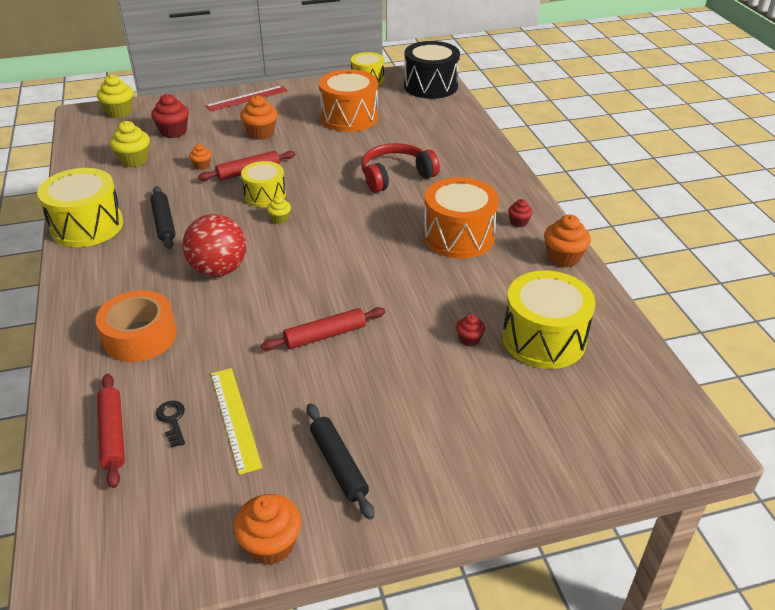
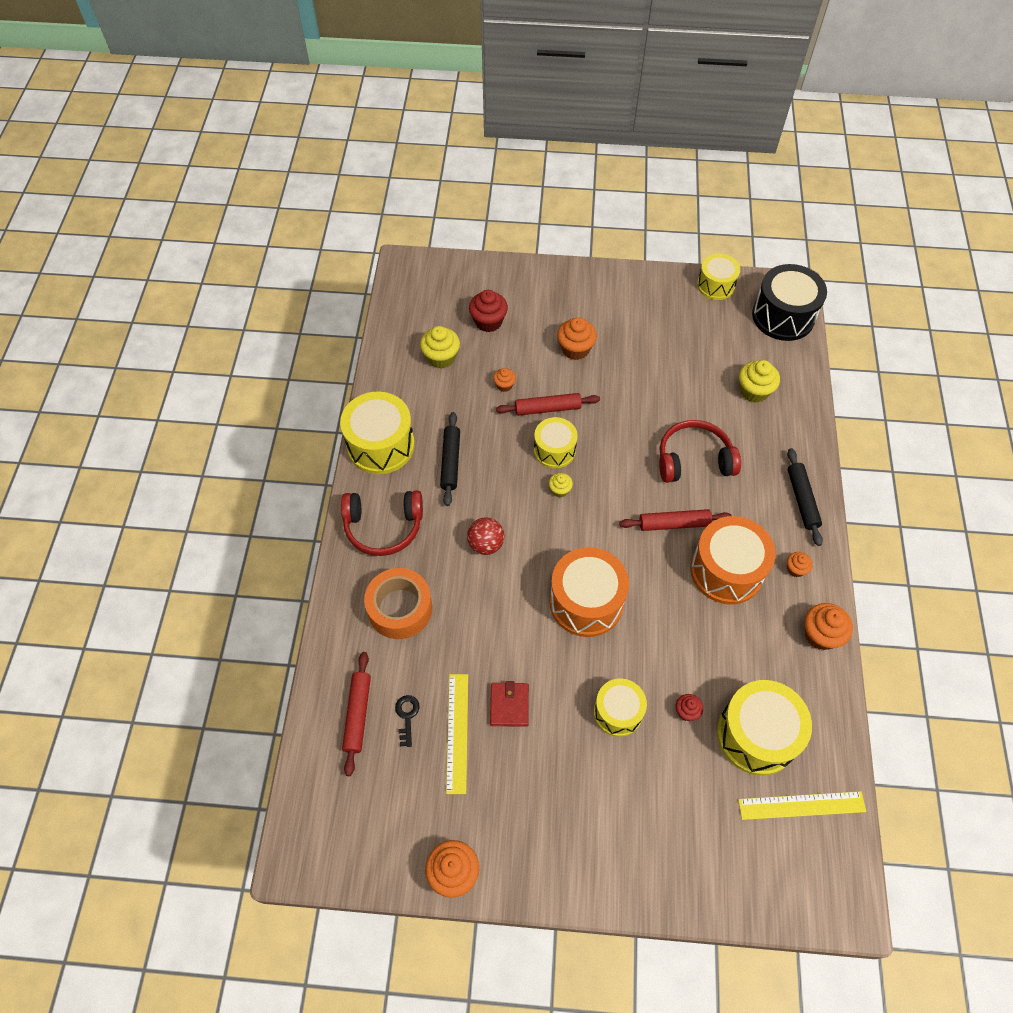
camera: 20 degrees right, 20 degrees up
(105, 281) = (383, 526): none -> red headphones
(119, 112) = (441, 273): yellow cupcake -> yellow cupcake (754, 391)
(219, 270) = (486, 544): red ball -> red ball, size x0.63
(247, 98) = (576, 284): red ruler -> none
(285, 381) = (509, 705): none -> red wallet
(325, 335) = (558, 661): red rolling pin -> red rolling pin (674, 524)
(338, 465) = (527, 813): black rolling pin -> black rolling pin (801, 500)
(349, 117) = (675, 348): orange drum -> orange drum (586, 602)
(401, 357) = (618, 712): none -> yellow drum
(518, 222) = (795, 569): red cupcake -> orange cupcake
(613, 379) = (801, 806): none -> yellow ruler

